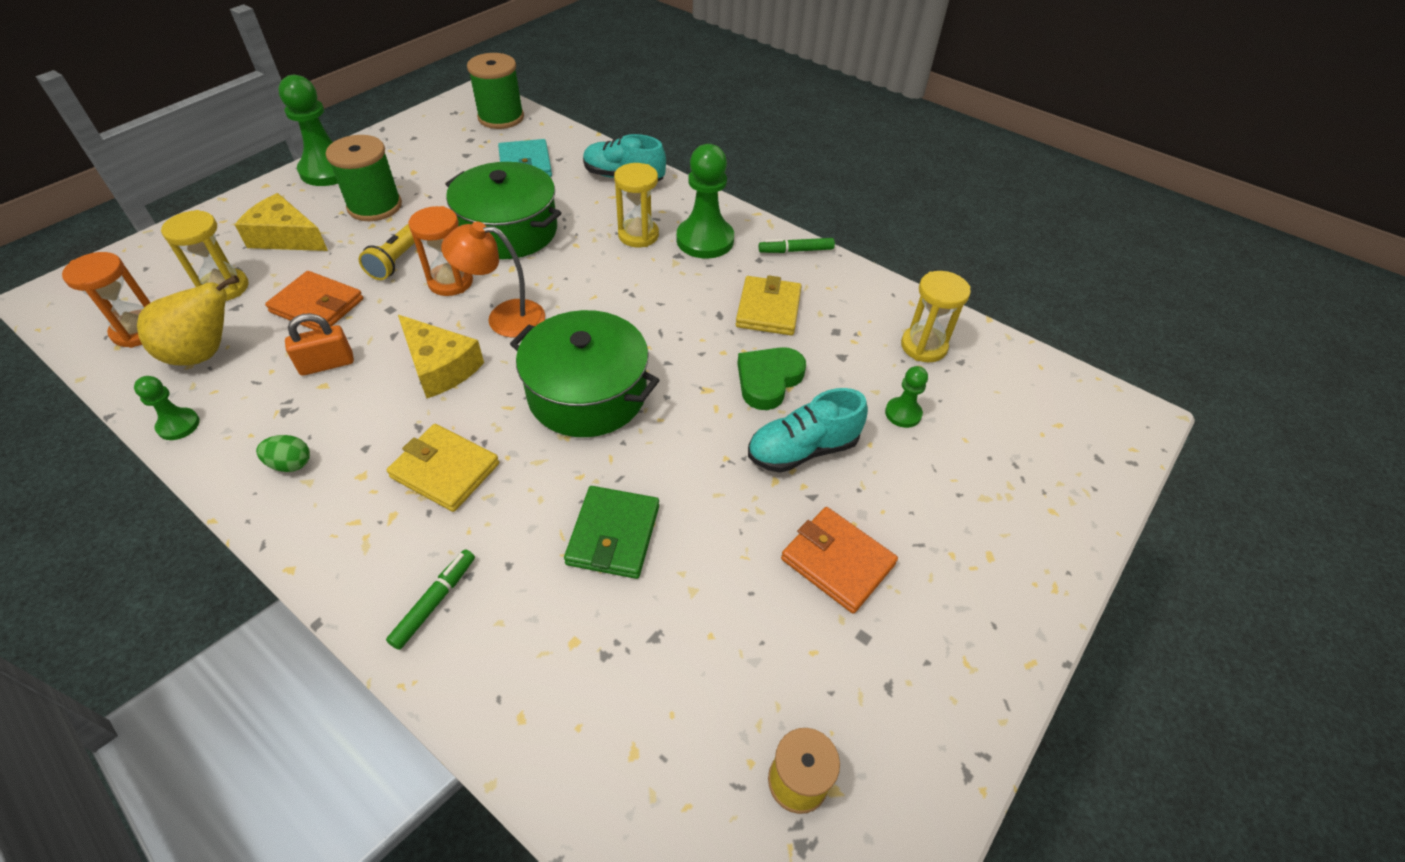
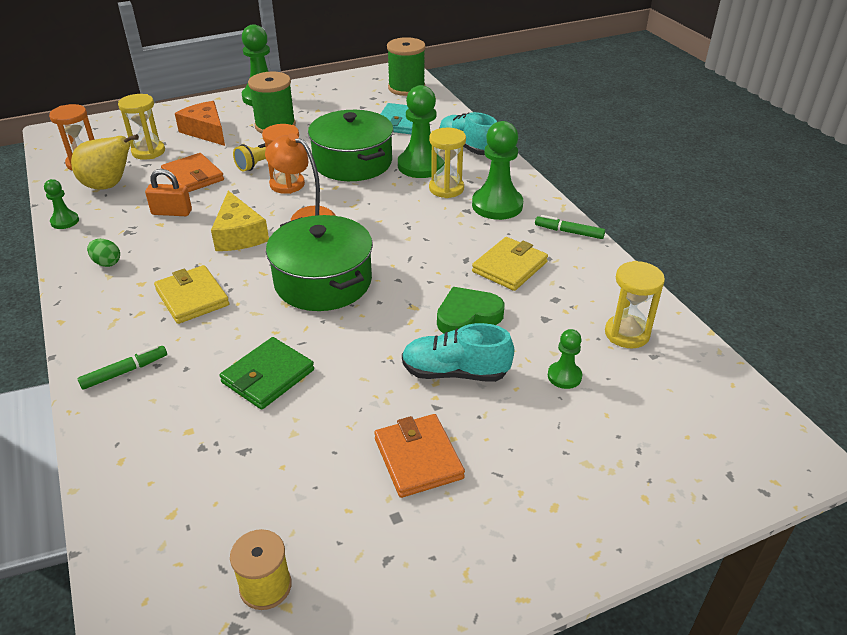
camera: 30 degrees right, 10 degrees down
(286, 237) = (206, 131): yellow cheese -> orange cheese
(590, 214) = (421, 166): none -> green pawn

